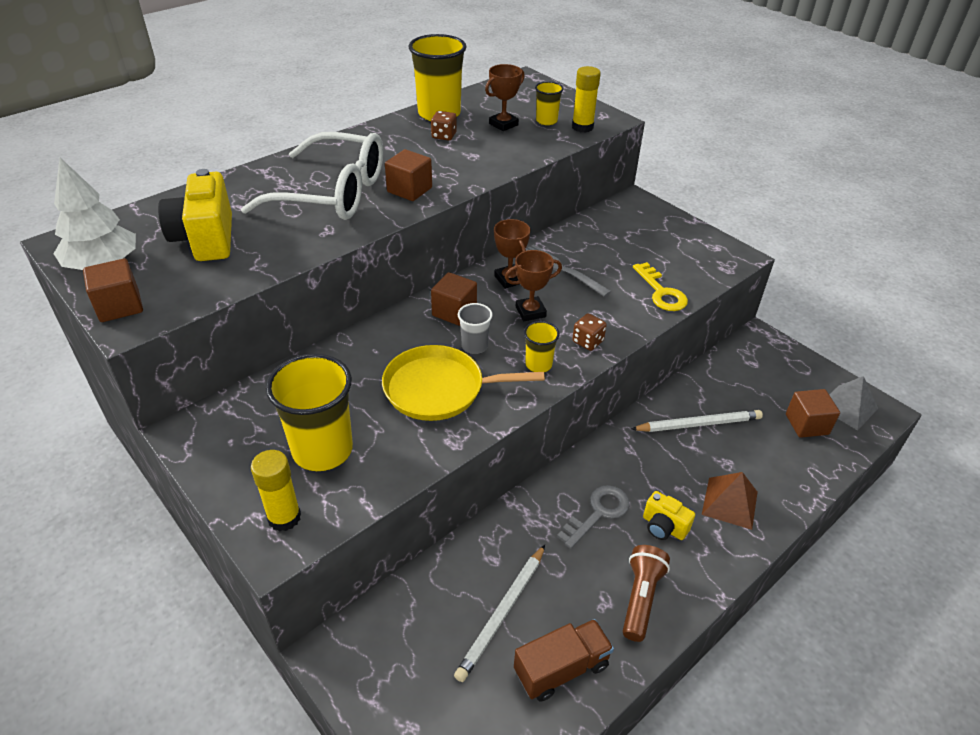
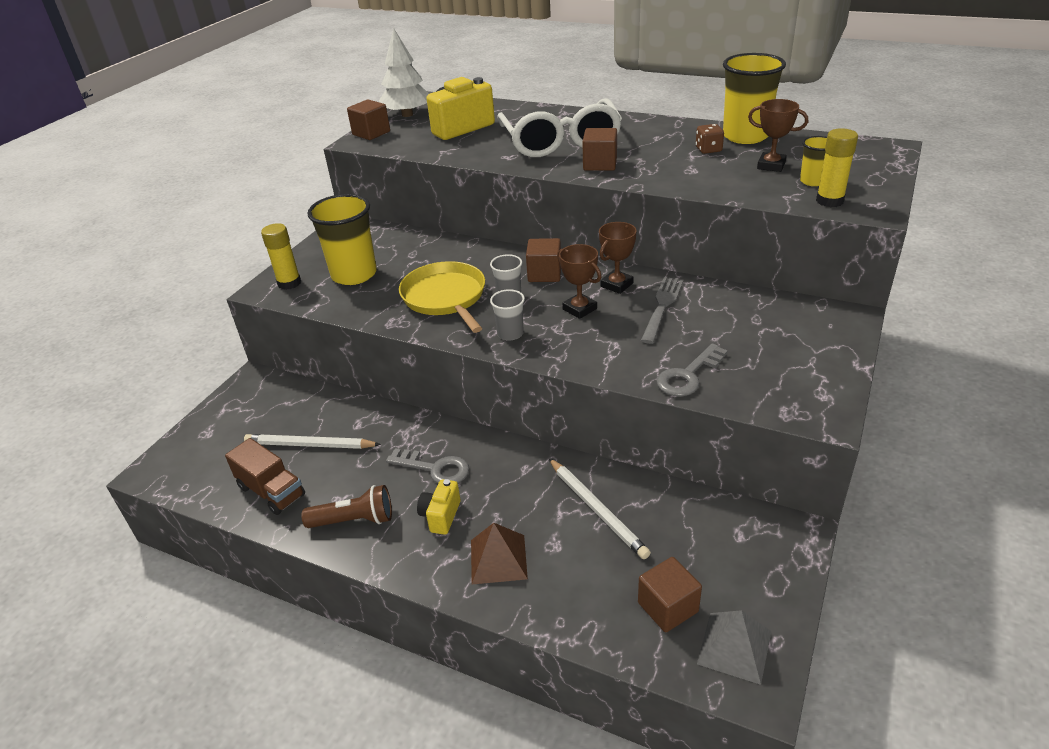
camera: 70 degrees right, 5 degrees down
(538, 364) = (510, 334): yellow cup -> grey cup
(587, 341) = (564, 351): brown dice -> none
(661, 292) = (688, 375): yellow key -> grey key

